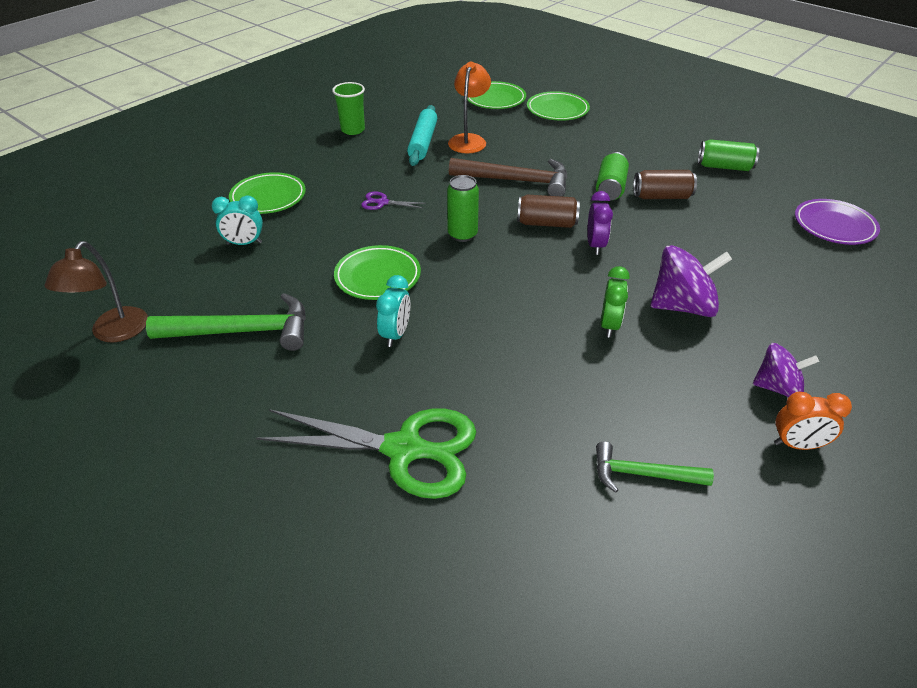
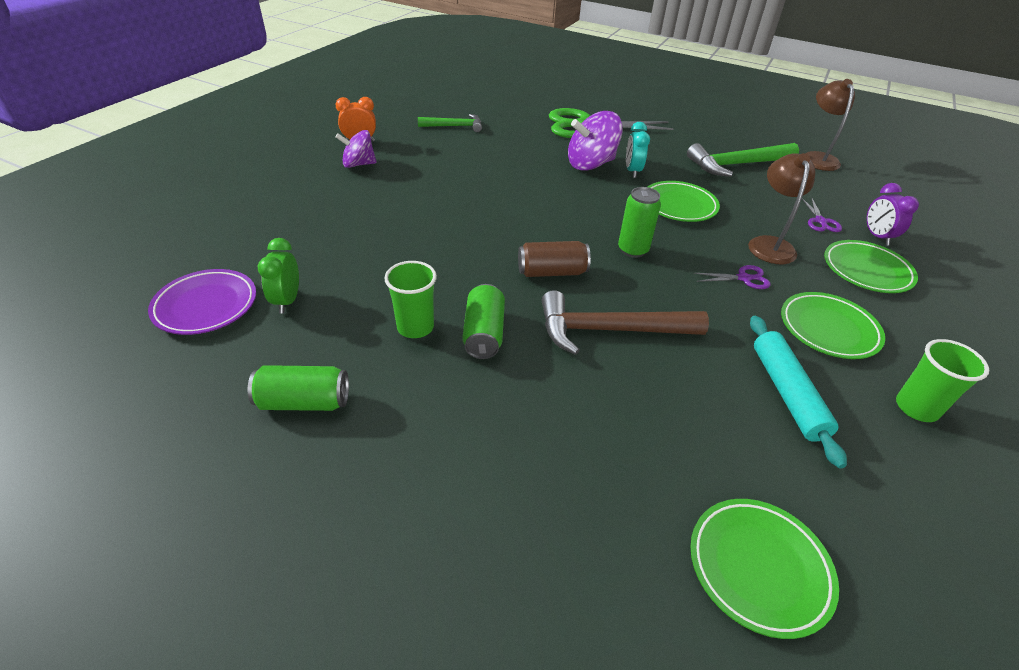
camera: 165 degrees right, 0 degrees up
(244, 243) = (820, 221): turquoise clock -> purple scissors
(326, 227) = (769, 244): none -> brown lamp
(469, 140) = (723, 410): orange lamp -> none
(557, 110) = (610, 543): green plate -> green plate (828, 329)
(595, 245) = (495, 252): purple clock -> purple clock (877, 237)
(609, 325) = (476, 189): green clock -> green clock (287, 301)
(661, 196) = (415, 327): brown can -> green cup
(683, 306) = (414, 206): purple spinning top -> purple spinning top (590, 164)

